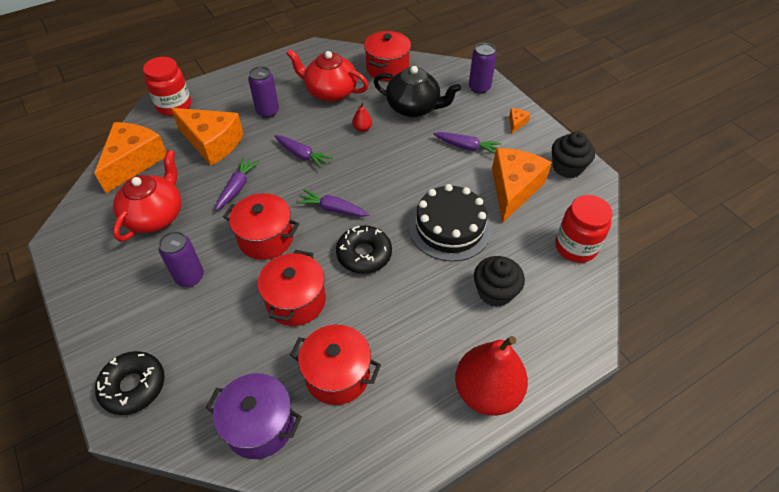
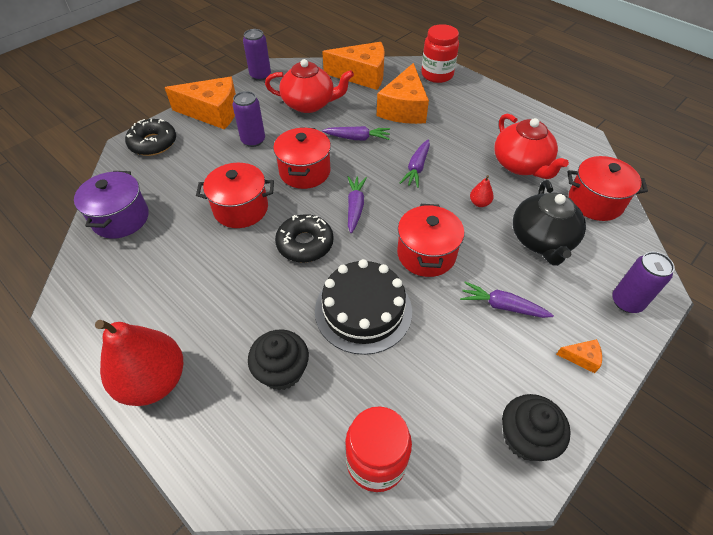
camera: 75 degrees right, 0 degrees up
(267, 111) = (464, 129): purple can -> purple can (260, 75)
(330, 92) = (521, 165): red teapot -> red teapot turned 150 degrees clockwise
(337, 375) = (168, 255): red pot -> red pot (426, 254)
(467, 147) = (502, 306): purple carrot -> purple carrot turned 105 degrees clockwise
(513, 189) = (452, 370): orange cheese -> orange cheese (213, 112)

